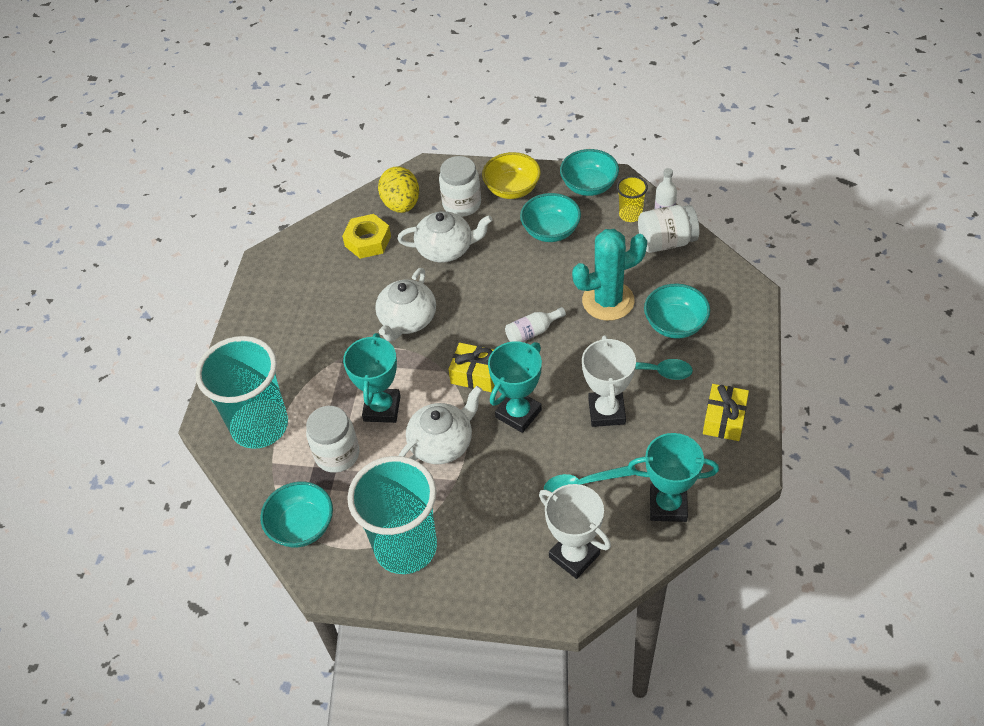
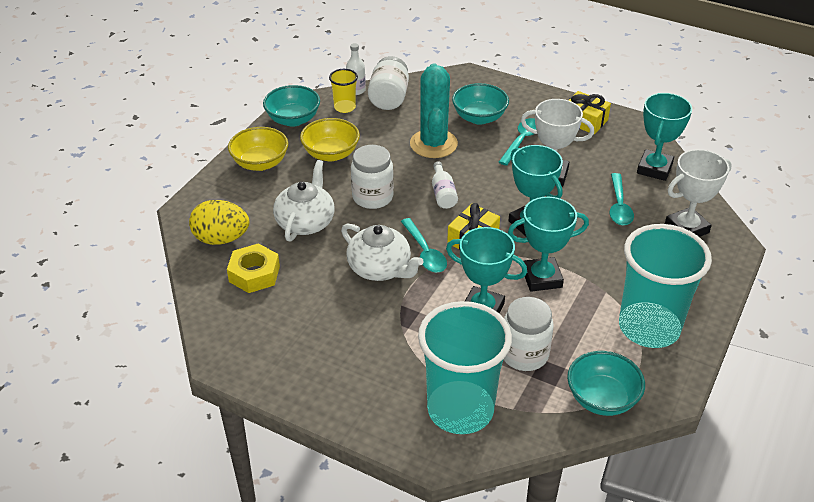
camera: 75 degrees left, 10 degrees down
(441, 344) = (425, 252): none -> turquoise spoon
(442, 443) = (541, 278): white teapot -> turquoise trophy
(462, 204) = (254, 198): white jar -> white jar (372, 197)
(550, 231) = (331, 154): turquoise bowl -> yellow bowl

